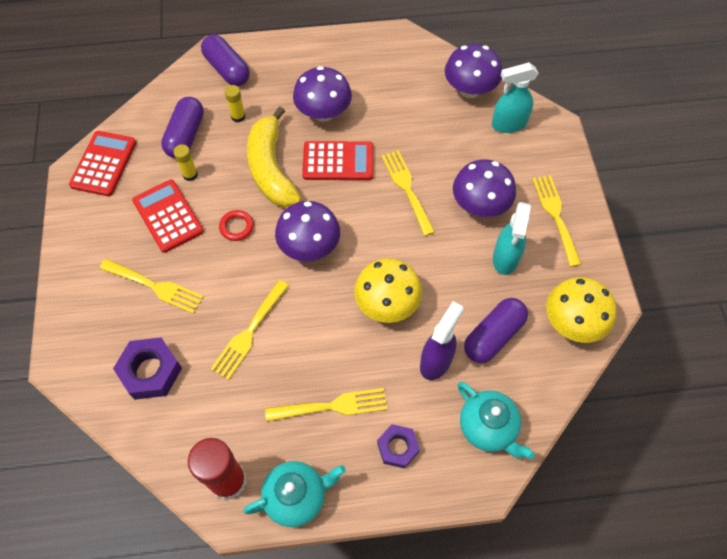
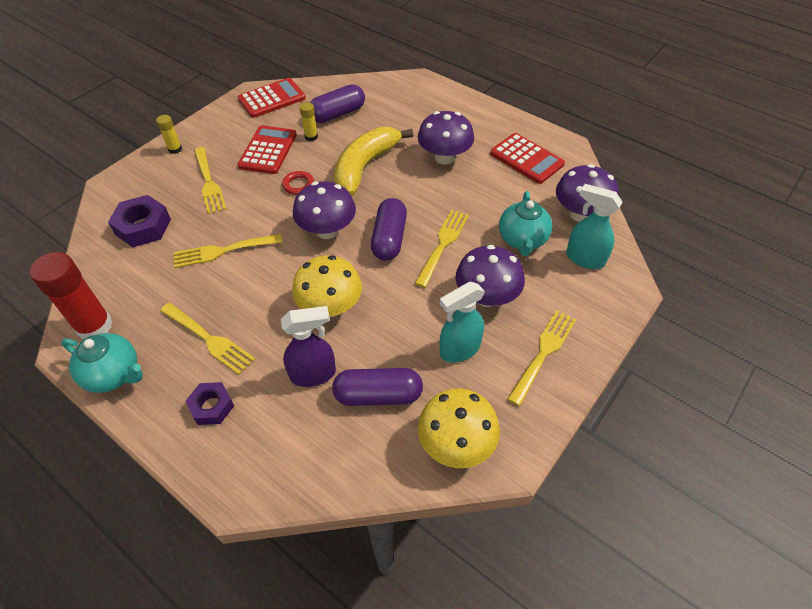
camera: 45 degrees right, 10 degrees down
(227, 69) = (412, 93): purple capsule -> purple capsule (389, 239)
(238, 116) = (384, 124): yellow glue stick -> yellow glue stick (175, 149)
(338, 161) = (415, 193): red calculator -> red calculator (526, 159)
(488, 428) = (288, 456): turquoise teapot -> turquoise teapot (522, 240)

